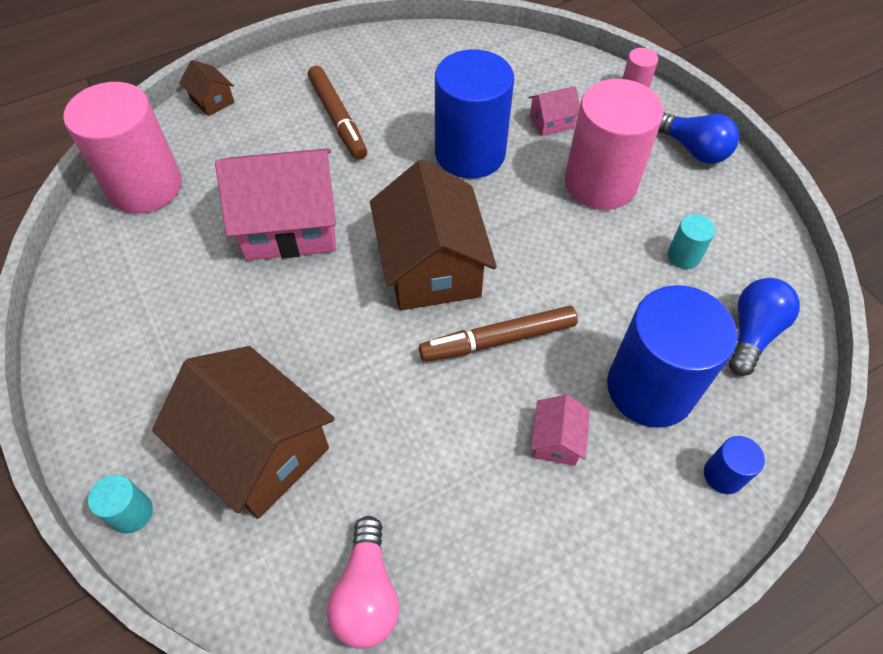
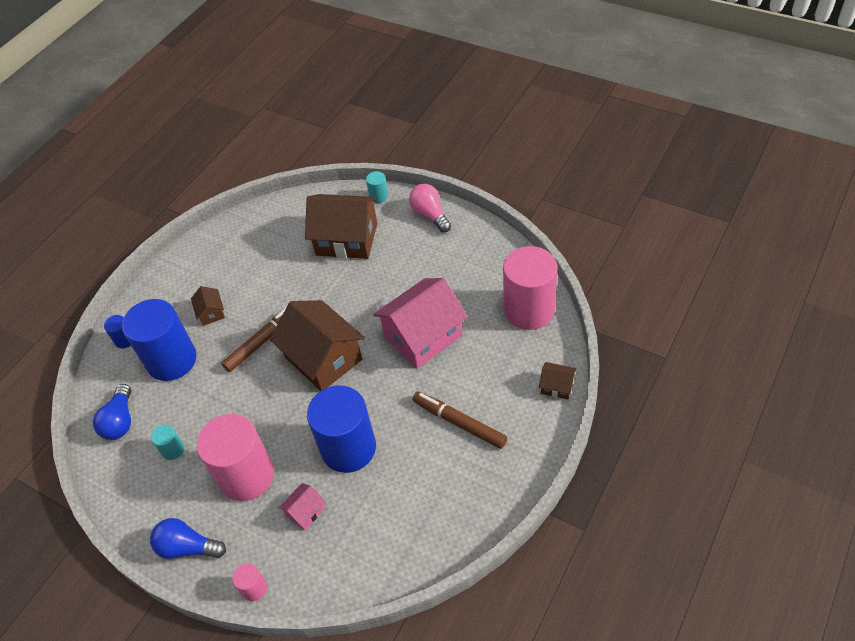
camera: 155 degrees right, 5 degrees down
(367, 593) = (265, 223): pink light bulb -> pink light bulb (430, 215)
(556, 440) = (211, 312): pink house -> brown house

